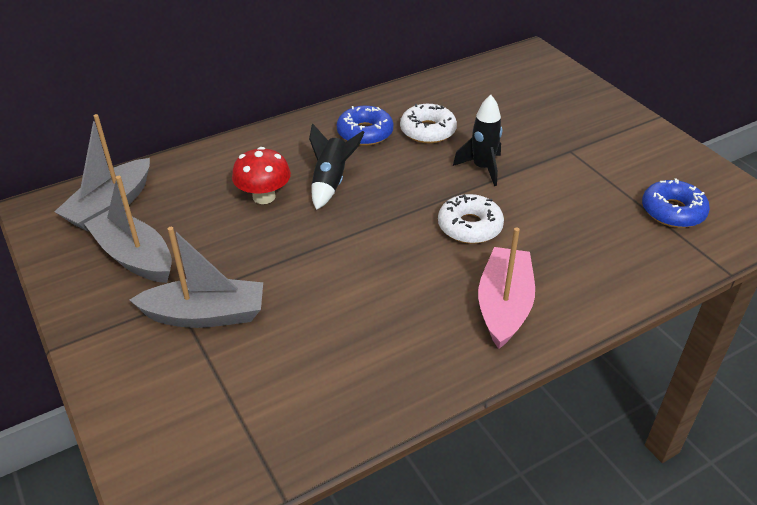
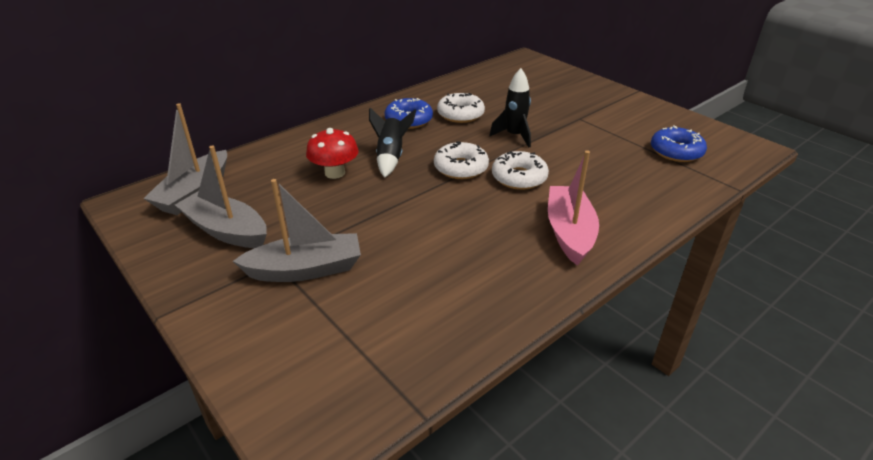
camera: 10 degrees left, 5 degrees down
(406, 206) = (461, 168): none -> white donut

